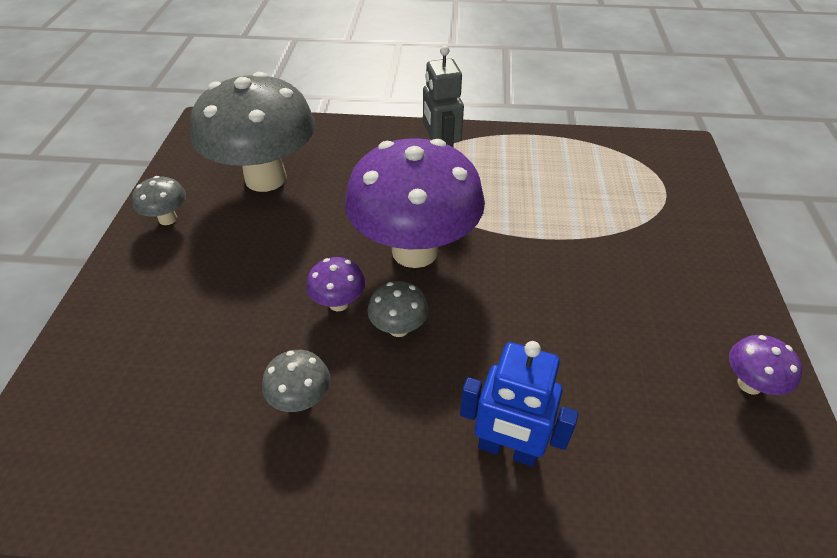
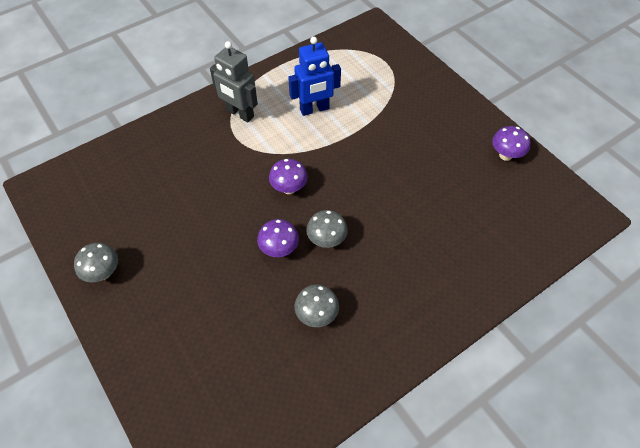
camera: 40 degrees left, 10 degrees up
(265, 178) = (139, 200): grey mushroom -> none
(415, 251) = (289, 188): purple mushroom -> purple mushroom, size x0.41
(507, 449) = (435, 263): blue robot -> blue robot (314, 109)

